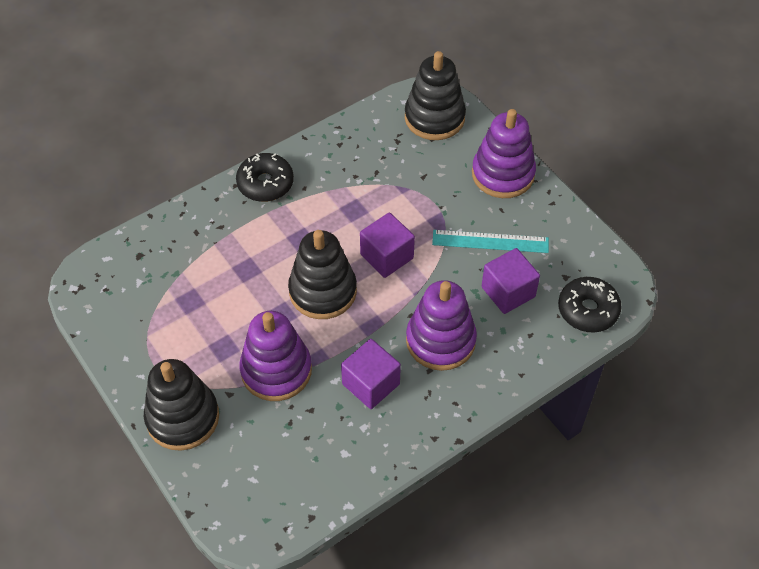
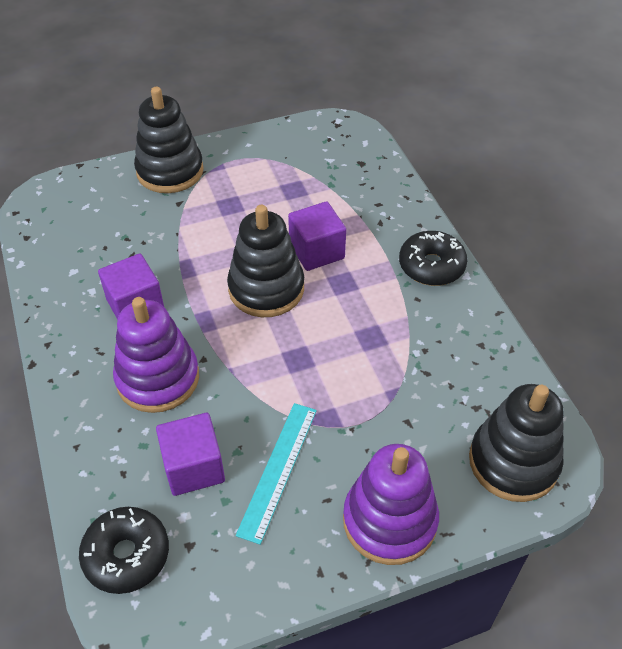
camera: 105 degrees right, 5 degrees down
(276, 370) = (187, 238): purple stacking toy -> none
(387, 256) = (292, 354): purple cube -> purple cube (316, 251)

